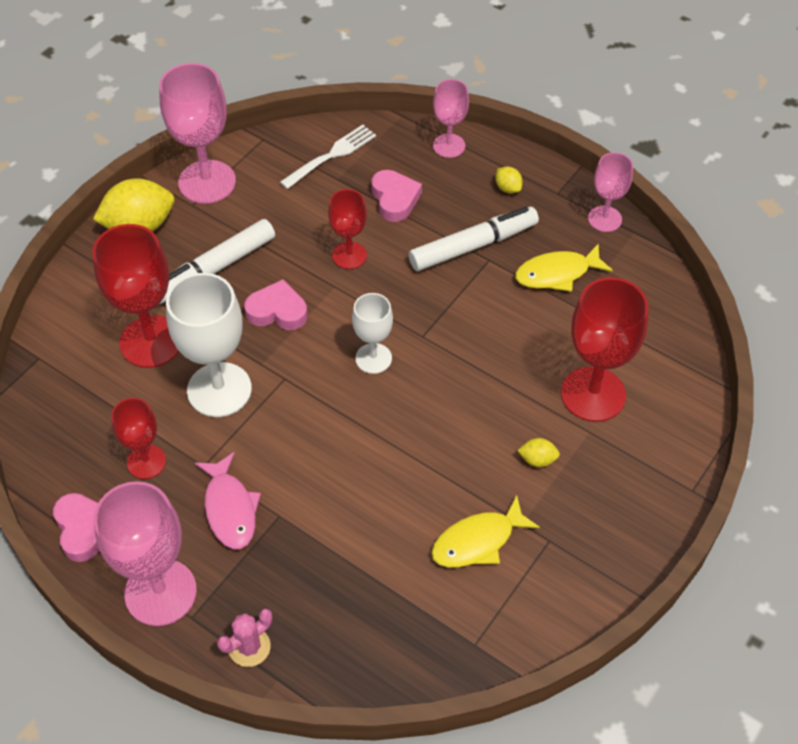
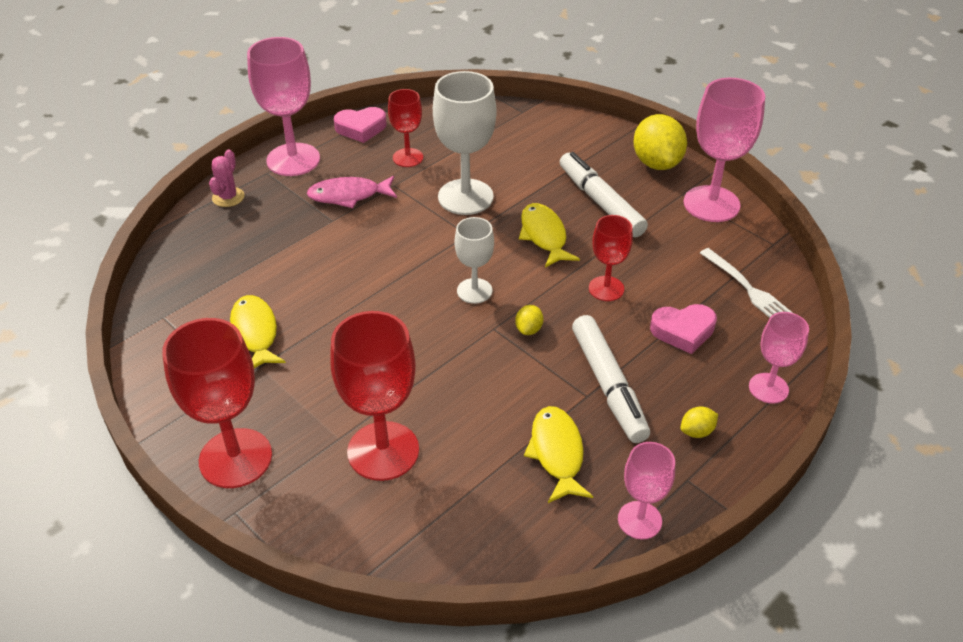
camera: 100 degrees right, 10 degrees down
(151, 342) = (525, 164): red goblet -> red goblet (235, 458)
(249, 647) = (228, 197): pink cactus -> pink cactus turned 45 degrees clockwise
(277, 311) = (544, 236): pink heart -> yellow fish
(537, 460) = (321, 390): yellow lemon -> yellow lemon (529, 329)

